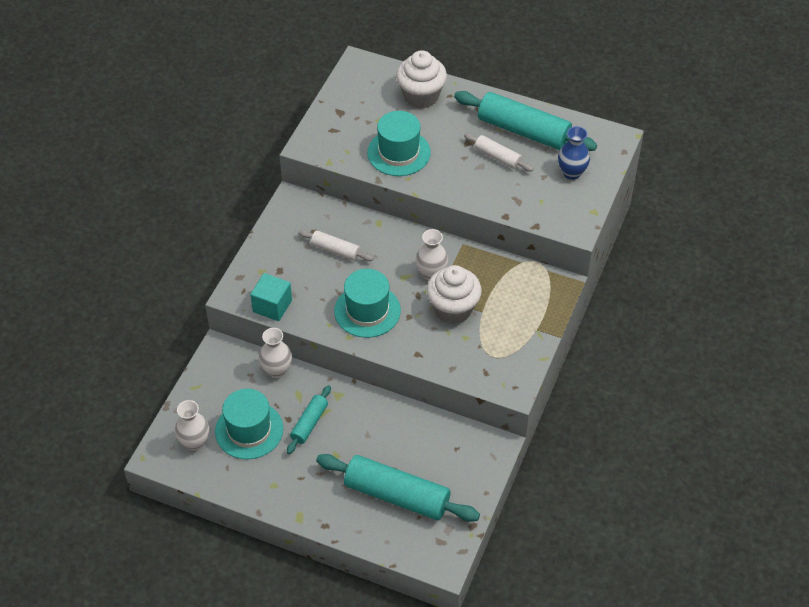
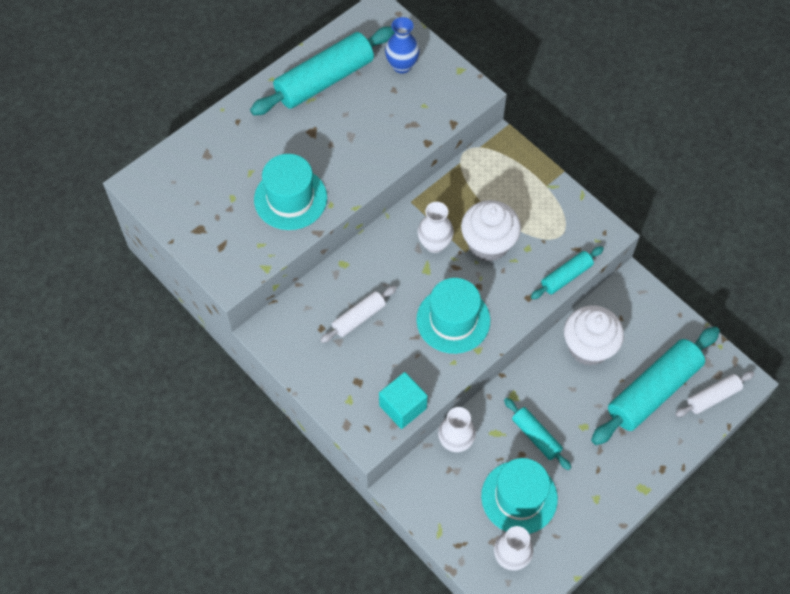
camera: 65 degrees left, 10 degrees up
(421, 96) = (223, 146): white cupcake -> white cupcake (588, 347)
(453, 373) = (566, 276): none -> turquoise rolling pin
(498, 157) = (347, 116): white rolling pin -> white rolling pin (712, 397)

